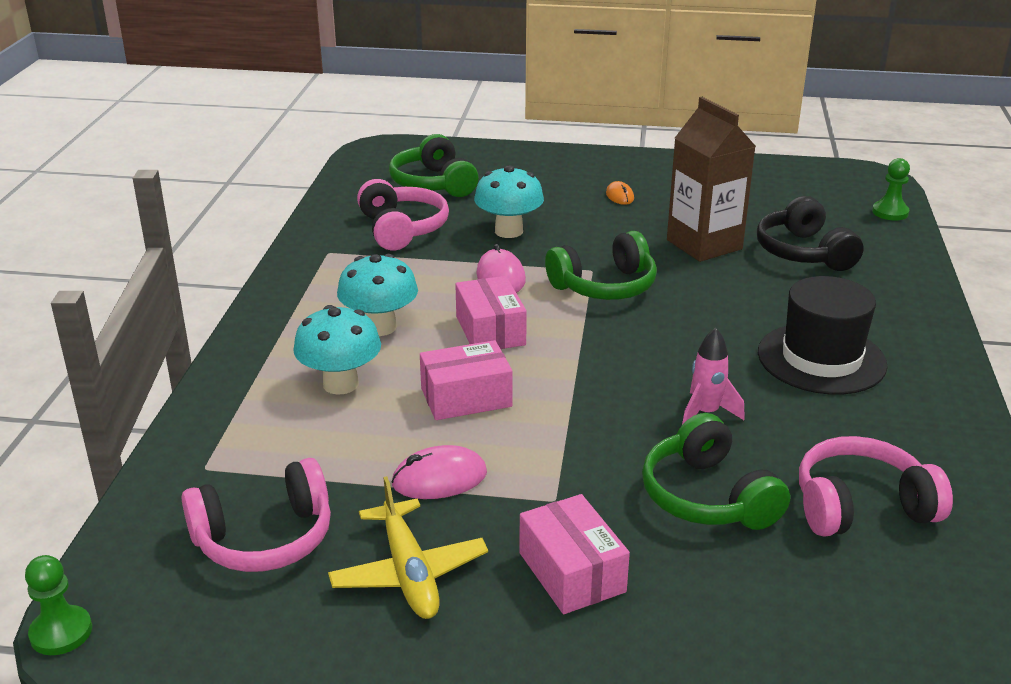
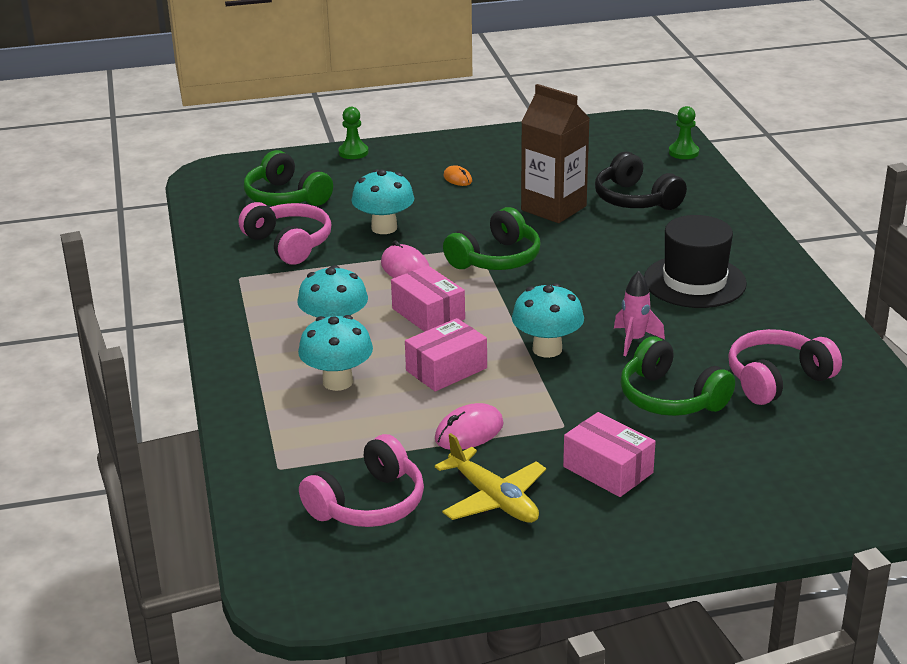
camera: 20 degrees left, 0 degrees up
(61, 632) = (266, 602): green pawn -> green pawn (353, 152)
(595, 400) = (547, 349): none -> turquoise mushroom

